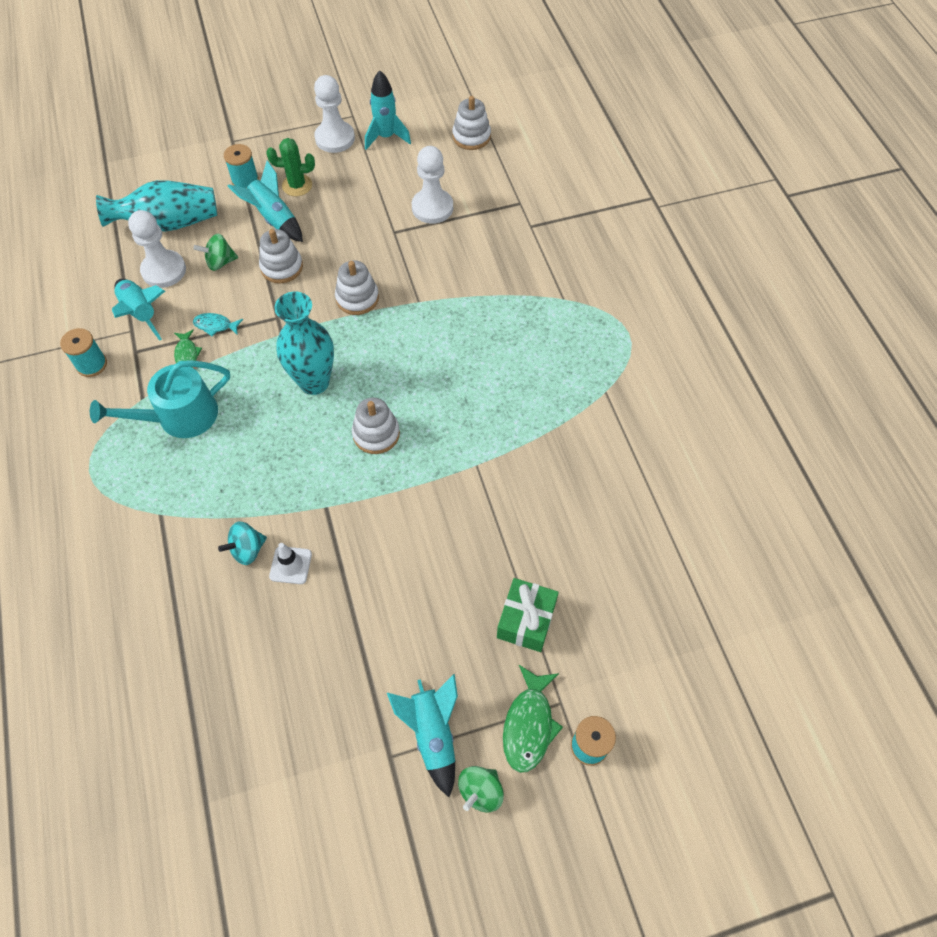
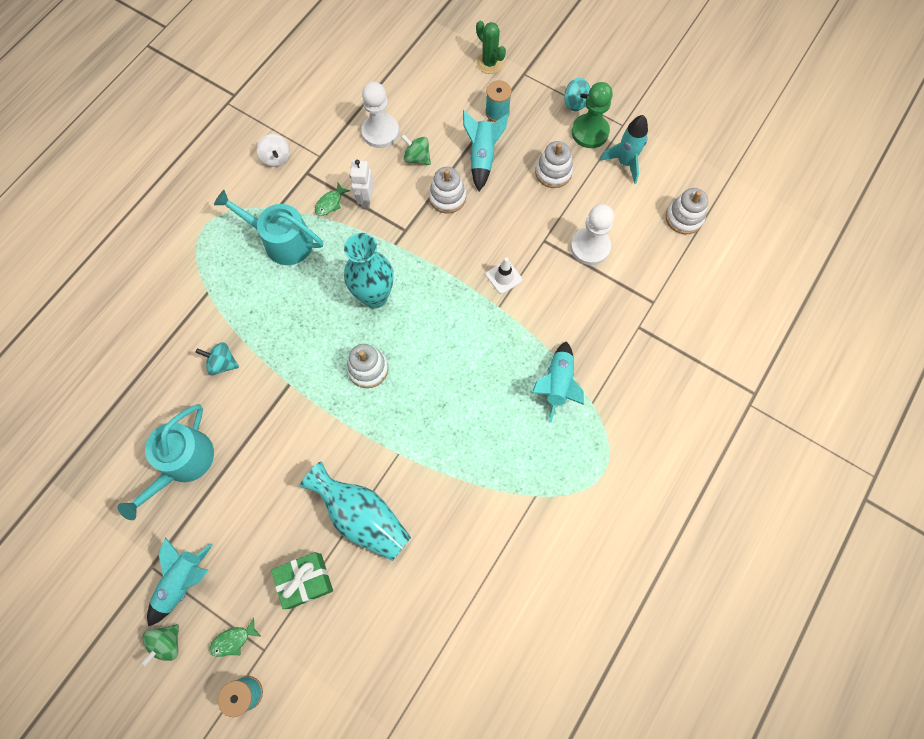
camera: 50 degrees right, 10 degrees up
(92, 364) = (276, 158): turquoise spool -> white spinning top
(141, 313) = (337, 150): turquoise rocket -> turquoise rocket (557, 384)
(169, 223) = (419, 100): turquoise vase -> turquoise vase (362, 516)
(215, 325) = (366, 200): turquoise fish -> white robot
(290, 565) = (232, 398): white traffic cone -> white traffic cone (504, 277)
(297, 185) = (524, 146): green cactus -> green cactus (489, 63)
(298, 129) = (575, 103): none -> turquoise spinning top
(312, 654) = (183, 463): none -> turquoise watering can
(335, 138) = (590, 132): white pawn -> green pawn
(357, 298) = (465, 265): white stacking toy -> white stacking toy (553, 172)
(481, 791) = (167, 643): green spinning top -> green spinning top turned 60 degrees counterclockwise
(529, 725) = (233, 640): green fish -> green fish, size x0.59

